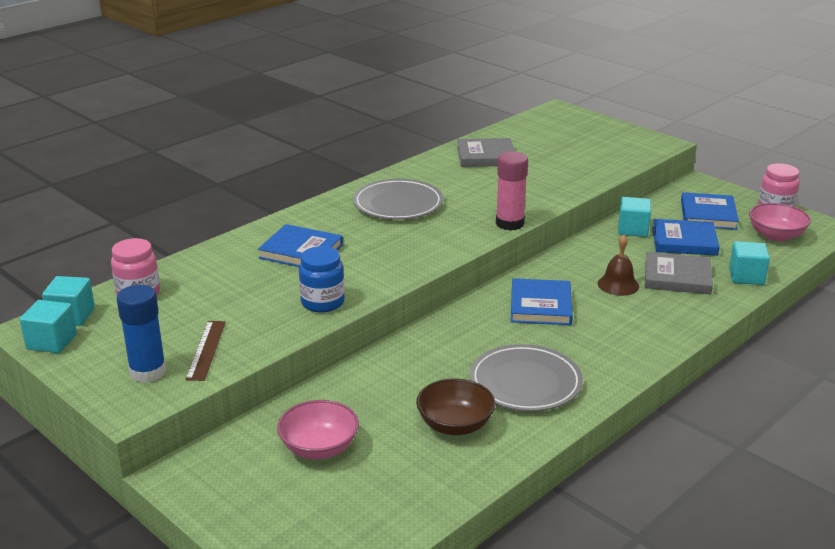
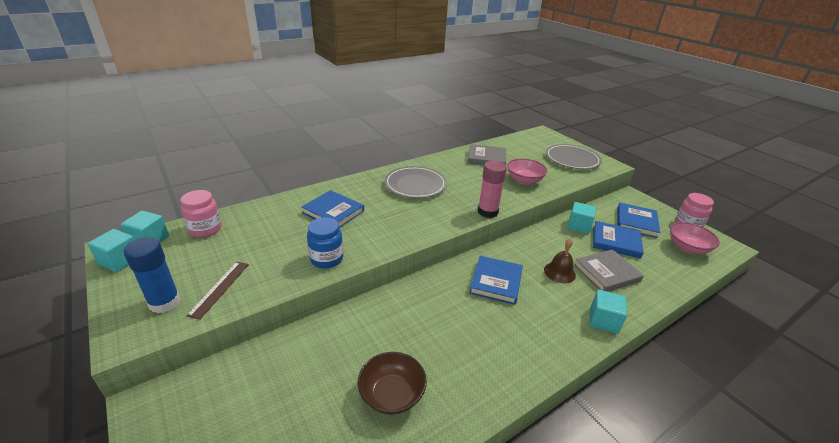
camera: 10 degrees right, 5 degrees up
(319, 448) = (271, 398): pink bowl -> pink bowl (524, 180)
(525, 382) = (464, 358): grey plate -> grey plate (572, 159)
(677, 277) = (606, 273): grey book -> grey book turned 45 degrees counterclockwise
(746, 276) = (662, 281): turquoise cube -> turquoise cube (603, 320)

